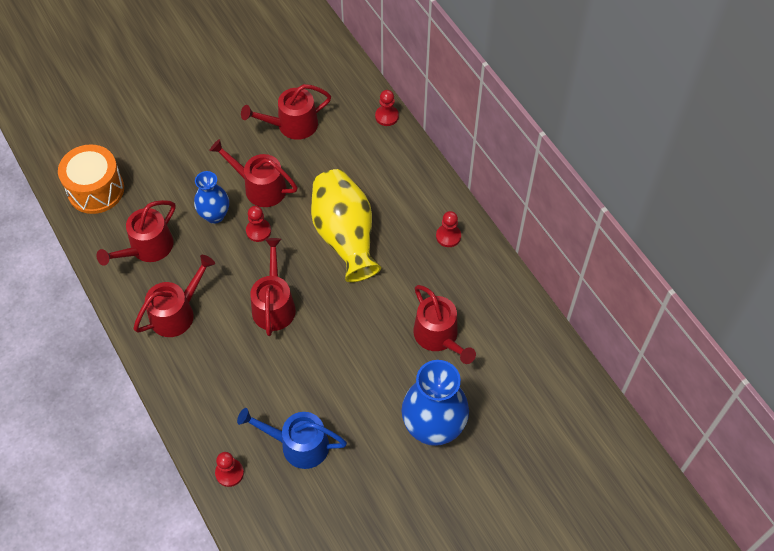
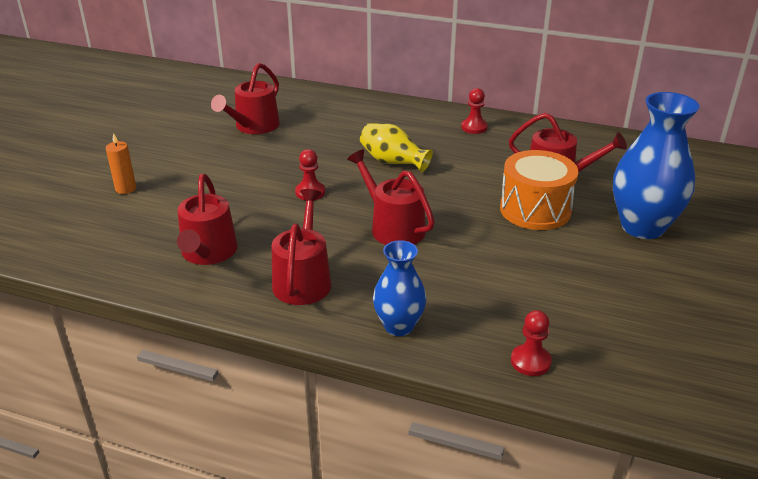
camera: 40 degrees left, 25 degrees down
(96, 190) = (93, 242): orange drum -> orange drum (535, 209)
(153, 145) = (125, 189): none -> orange candle
(215, 215) = (252, 202): blue vase -> blue vase (399, 326)
(260, 187) = (274, 168): red watering can -> none
(298, 445) = (559, 301): blue watering can -> none
(345, 236) = (393, 162): yellow vase -> yellow vase, size x0.59
(387, 116) = (329, 94): red pawn -> none

